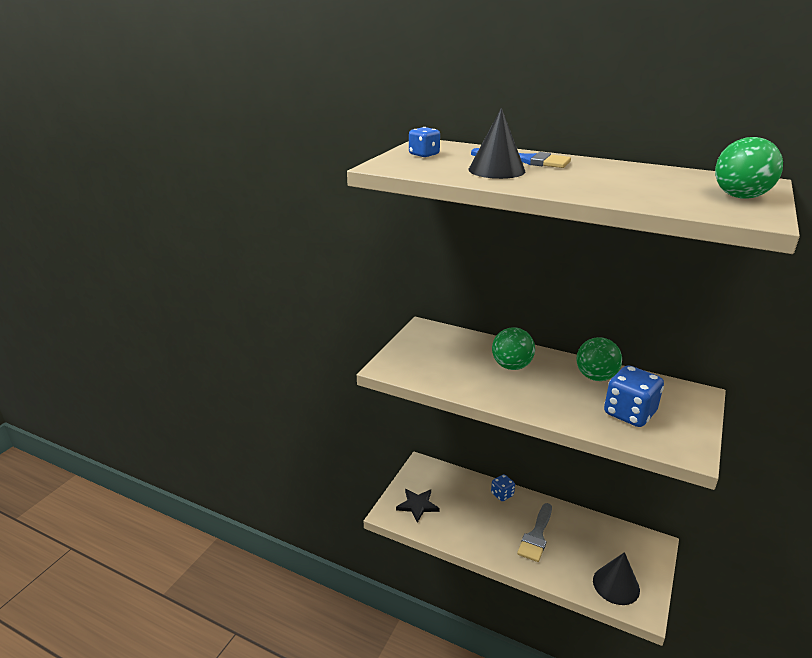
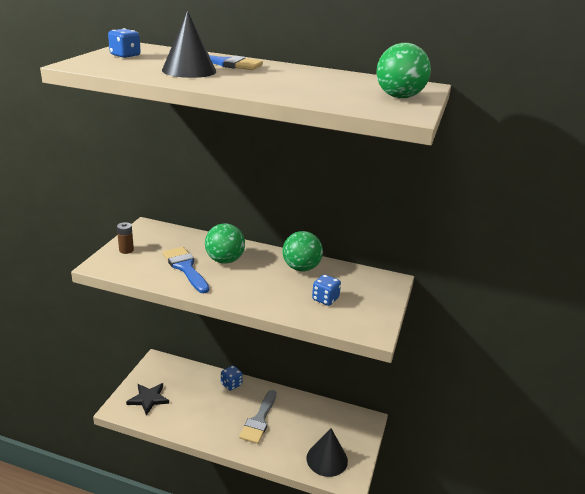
camera: 10 degrees left, 0 degrees up
(407, 352) = (126, 250): none -> brown battery
(472, 373) = (185, 268): none -> blue brush
(629, 413) = (325, 299): blue dice -> blue dice, size x0.57

